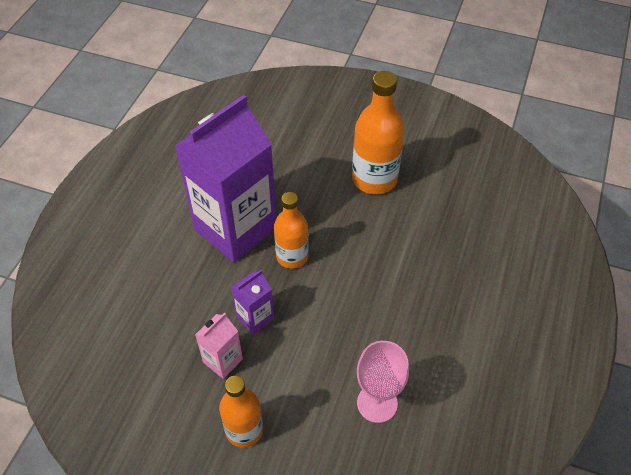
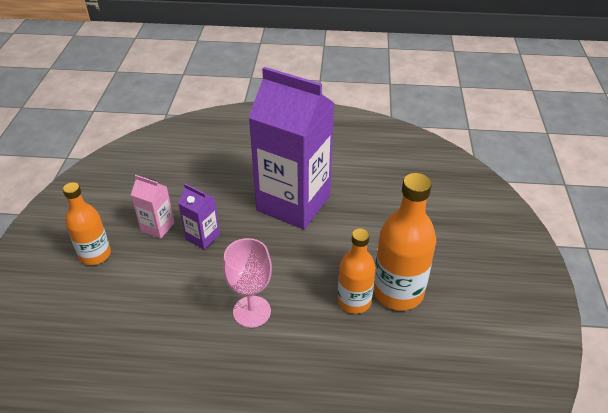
camera: 75 degrees right, 10 degrees down
(292, 256) = (275, 247): orange bottle -> orange bottle (354, 301)
(377, 403) = (125, 342): pink goblet -> pink goblet (252, 311)

